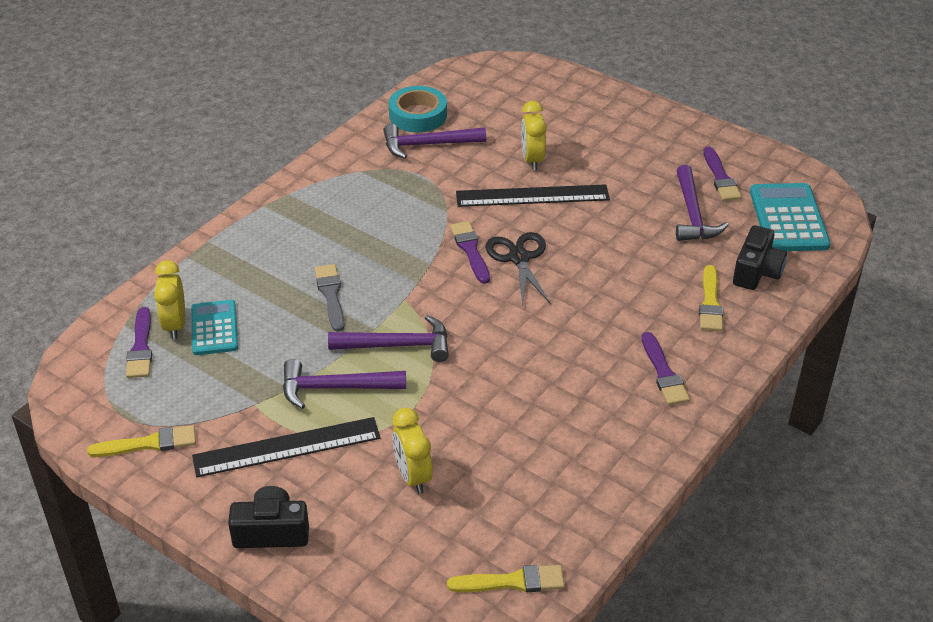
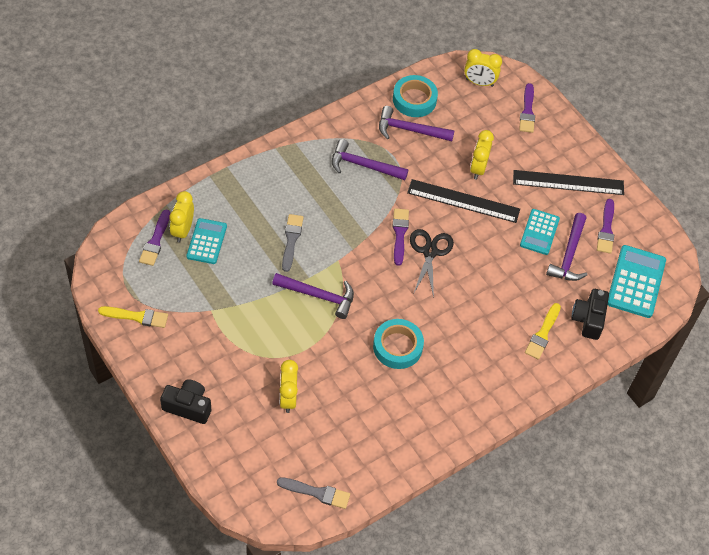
camera: 15 degrees right, 15 degrees up
(287, 447) = (219, 349): black ruler -> black ruler (568, 182)
(336, 388) = (266, 315): purple hammer -> purple hammer (364, 165)
(488, 81) = (479, 82): none -> yellow clock
(512, 582) = (316, 493): yellow brush -> grey brush
(533, 371) = (397, 347): none -> turquoise tape
(643, 201) = (539, 232): none -> turquoise calculator
(663, 373) = (482, 378): purple brush -> purple brush (527, 111)
(756, 272) = (588, 319): black camera -> black camera turned 150 degrees clockwise

